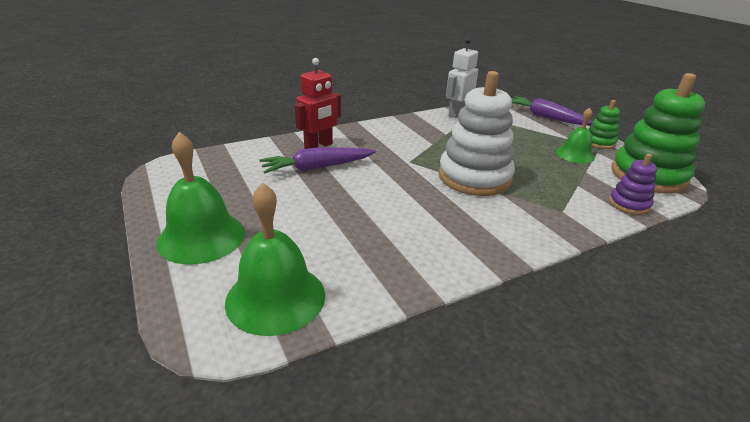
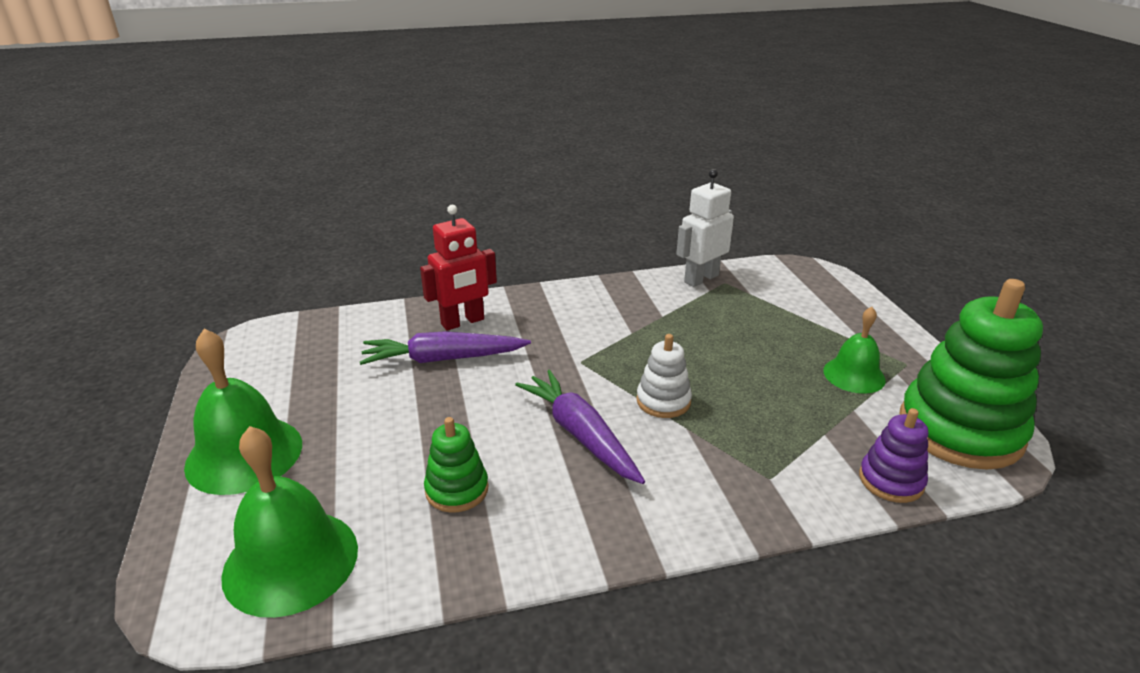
camera: 15 degrees right, 0 degrees up
(474, 177) = (663, 401): white stacking toy -> white stacking toy, size x0.49
(546, 117) = (846, 297): purple carrot -> purple carrot (580, 434)
(599, 142) = (911, 355): green stacking toy -> green stacking toy (457, 489)

